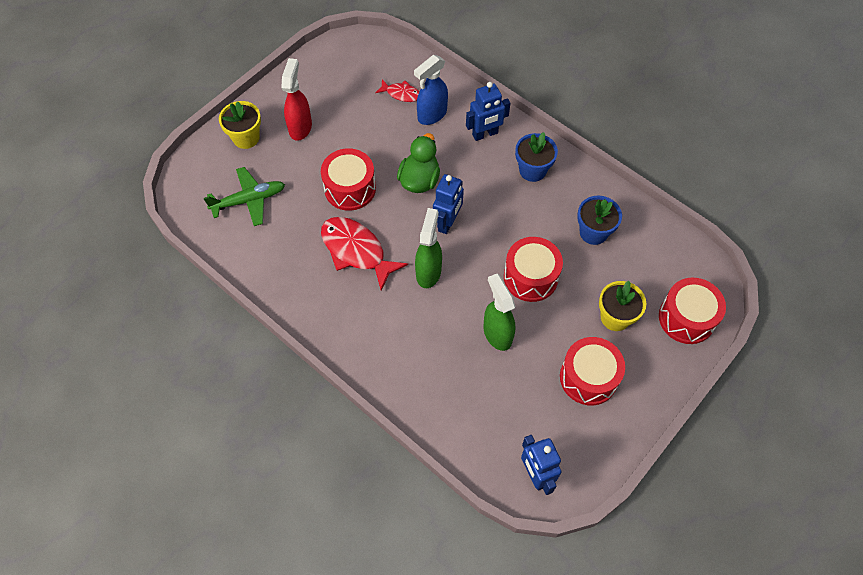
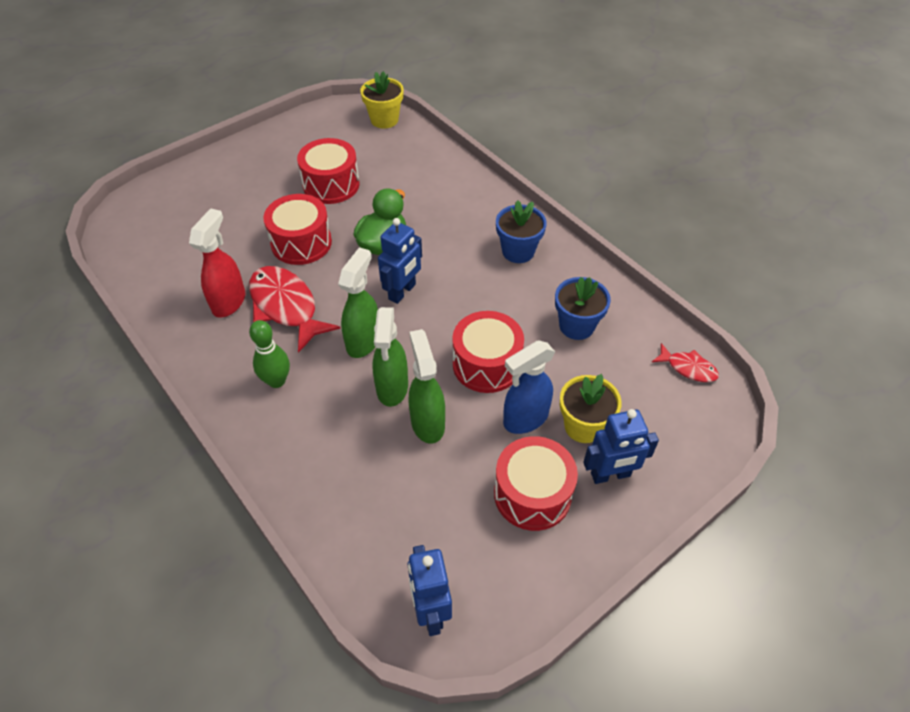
camera: 10 degrees right, 10 degrees down
(246, 138) = (206, 180): yellow flower pot -> yellow flower pot (384, 120)
(249, 200) = (184, 240): green plane -> none
(300, 127) = (268, 178): red spray bottle -> red spray bottle (229, 302)
(369, 317) = (276, 381): none -> green bowling pin
(401, 94) = (389, 160): red fish -> red fish (688, 368)
(431, 115) = (417, 183): blue spray bottle -> blue spray bottle (525, 419)
(462, 309) = (392, 388): none -> green spray bottle
(485, 134) = (472, 209): blue robot -> blue robot (610, 475)
(686, 318) = (677, 441): red drum -> red drum (331, 184)

